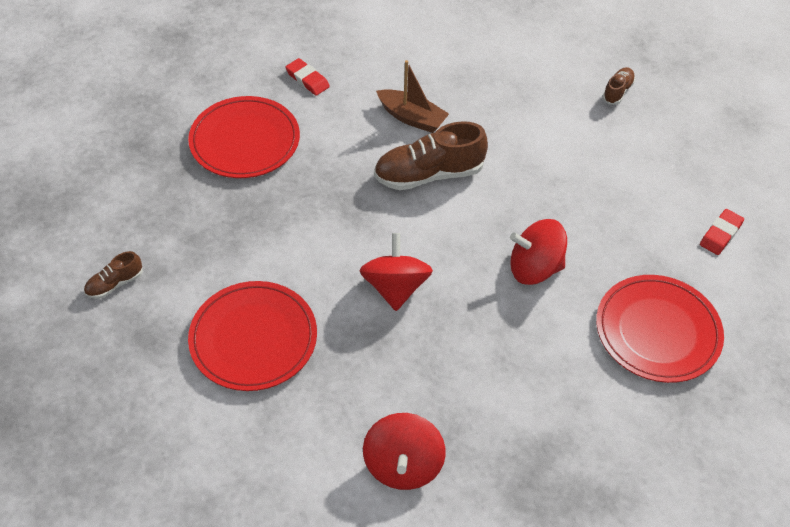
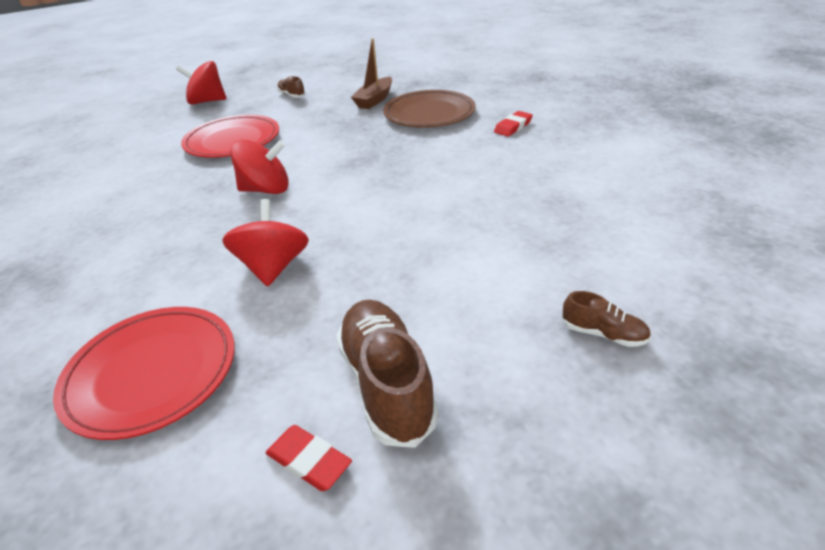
camera: 90 degrees right, 15 degrees down
(245, 141) = (429, 113): red plate -> brown plate
(403, 465) = (87, 209): red spinning top -> red spinning top (207, 101)
(412, 118) = (482, 179): brown boat -> brown boat (374, 100)
(429, 174) = (404, 194): brown shoe -> brown shoe (387, 383)

